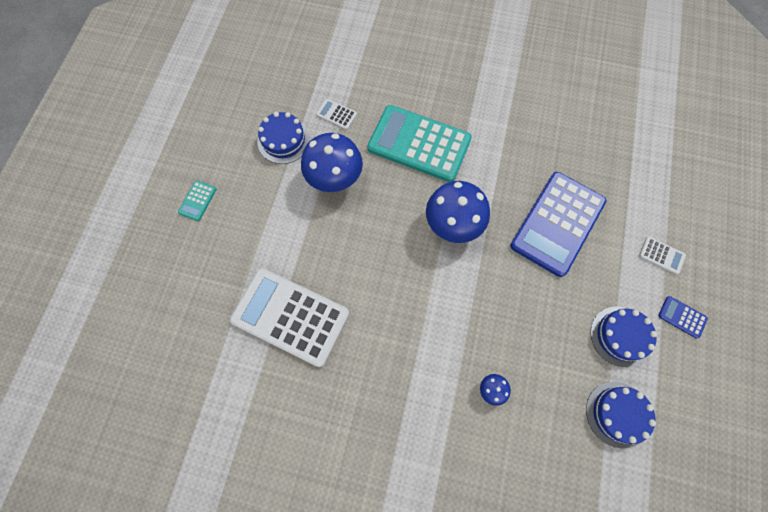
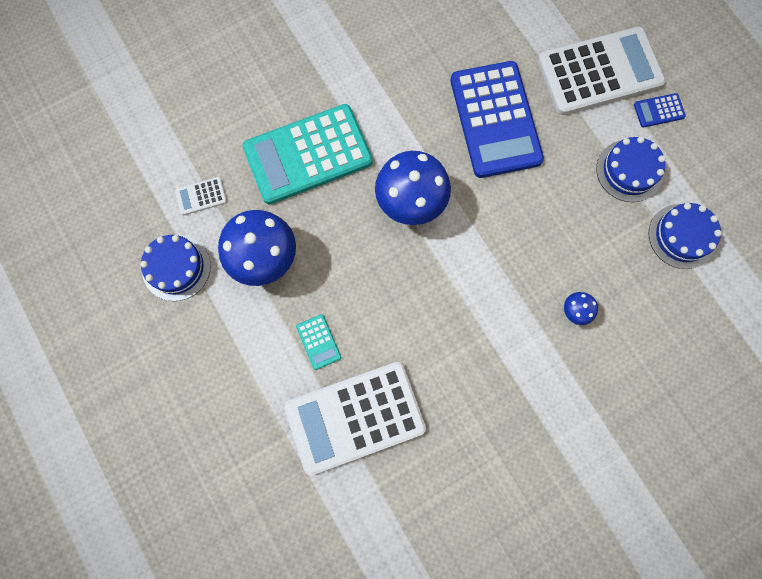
camera: 45 degrees left, 5 degrees up
(198, 201) = (155, 402): turquoise calculator -> turquoise calculator (318, 342)
(661, 255) = (599, 72): white calculator -> white calculator, size x2.49

